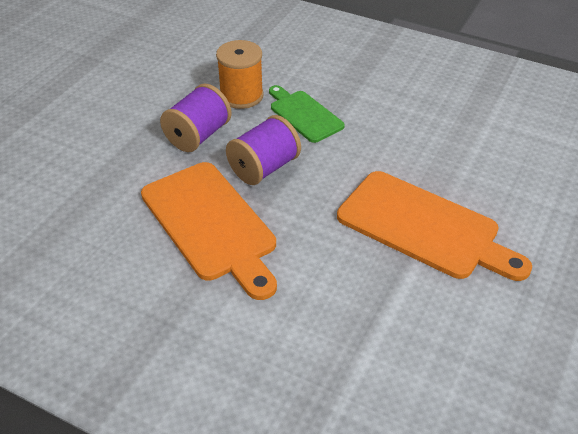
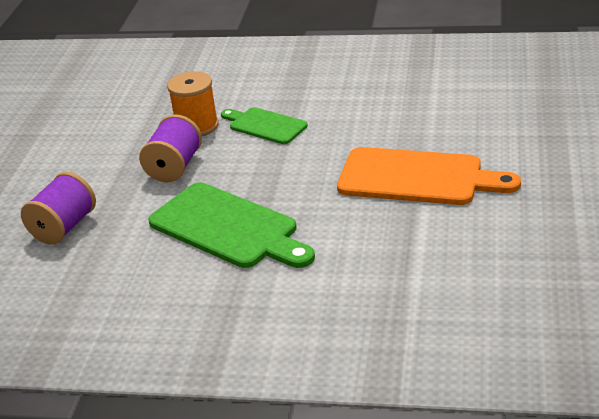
camera: 15 degrees left, 10 degrees down
(211, 224) = (228, 228): orange cutting board -> green cutting board
(264, 168) = (252, 174): purple spool -> purple spool (64, 227)

